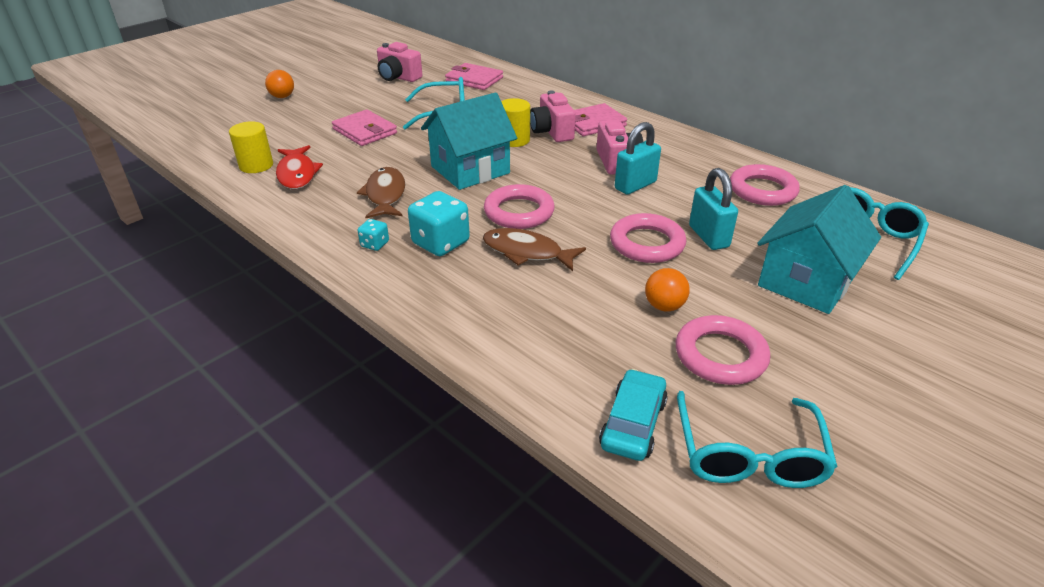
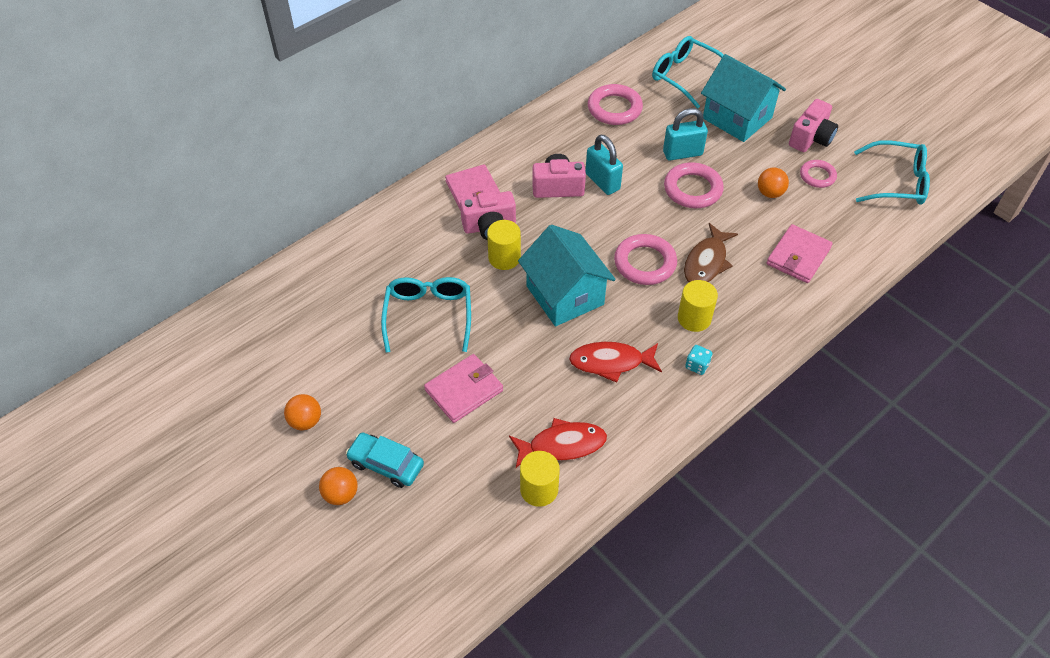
camera: 85 degrees left, 15 degrees up
(348, 82) = (305, 421): none -> orange ball
(385, 195) = (611, 362): brown fish -> red fish
(398, 77) = (305, 365): pink camera -> pink camera (811, 138)
(440, 243) = (694, 318): turquoise dice -> yellow cylinder
(474, 80) = (333, 286): pink wallet -> pink wallet (798, 256)
(633, 423) = (882, 226): turquoise car -> turquoise car (386, 464)
(720, 355) = (817, 176): pink ring -> pink ring, size x0.62

